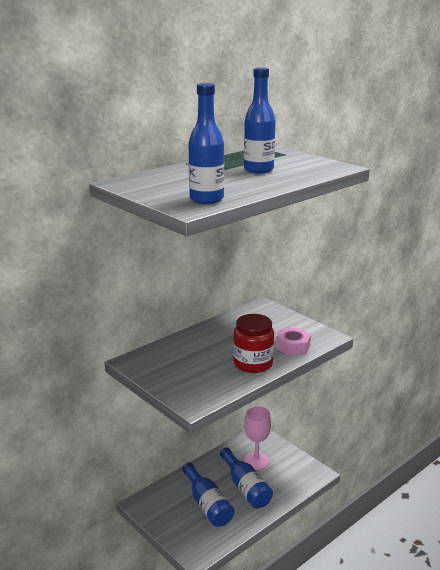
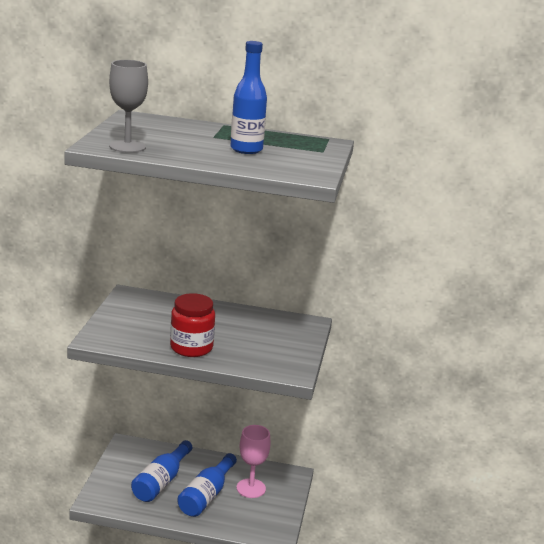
camera: 50 degrees right, 0 degrees up
(206, 199) = (127, 147): blue bottle -> grey goblet
(292, 346) = (248, 359): pink nut -> none

